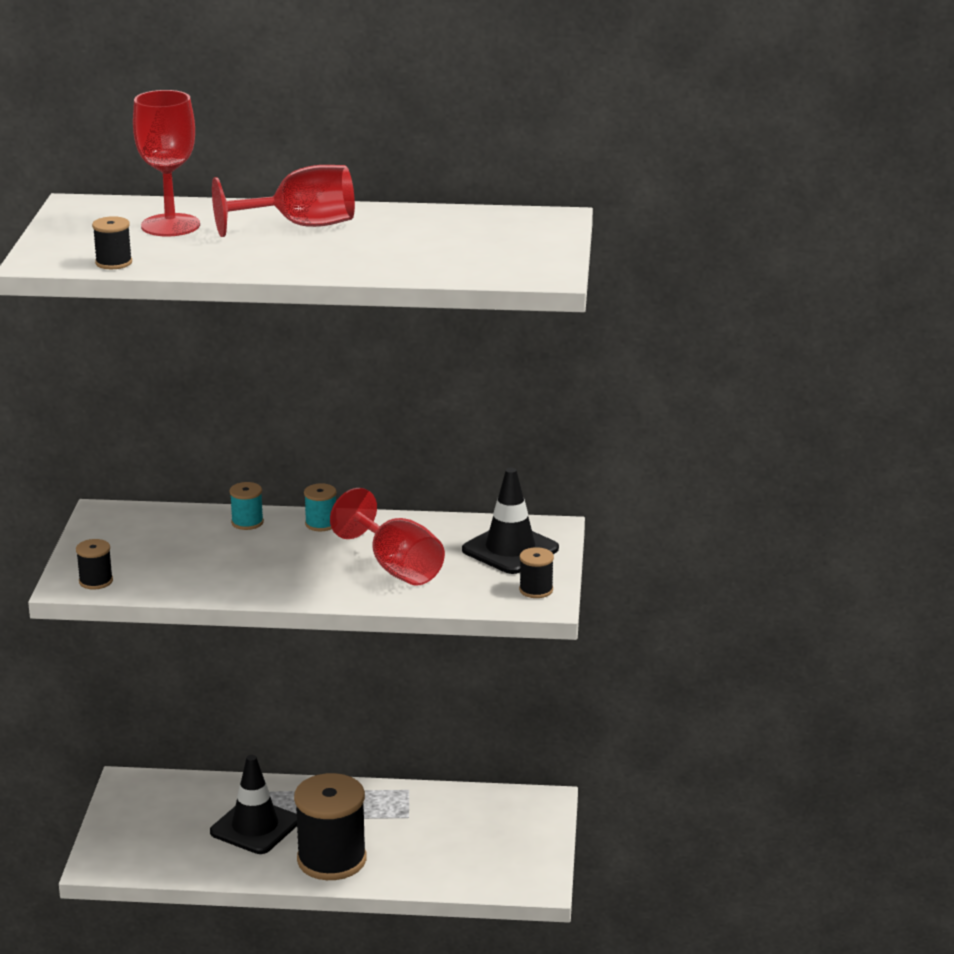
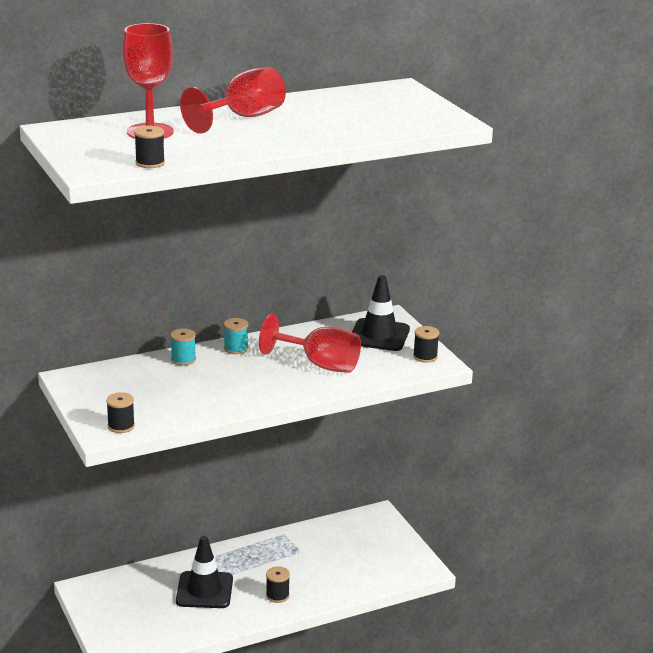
camera: 30 degrees left, 0 degrees up
(331, 859) = (277, 595): black spool -> black spool, size x0.45

